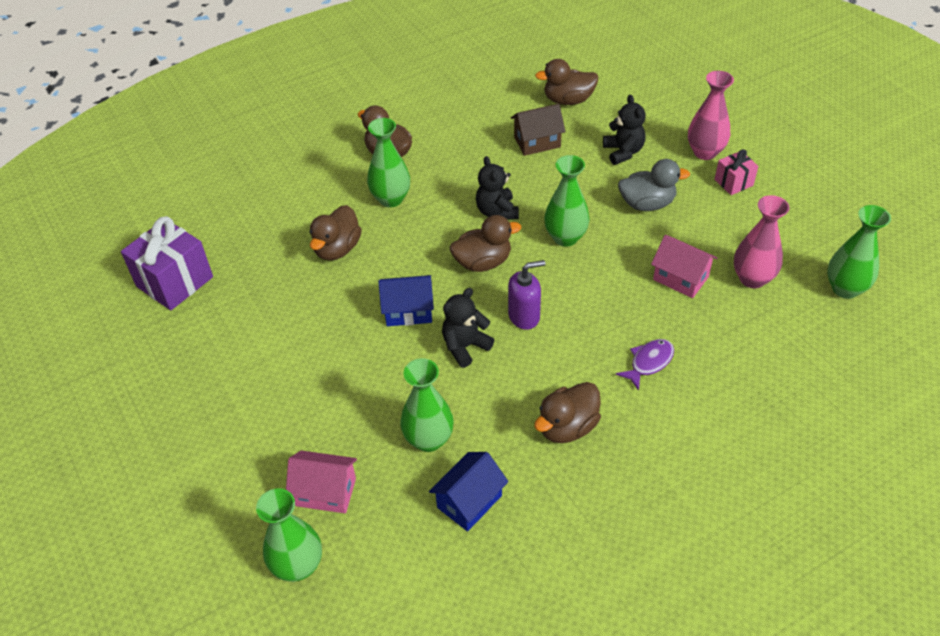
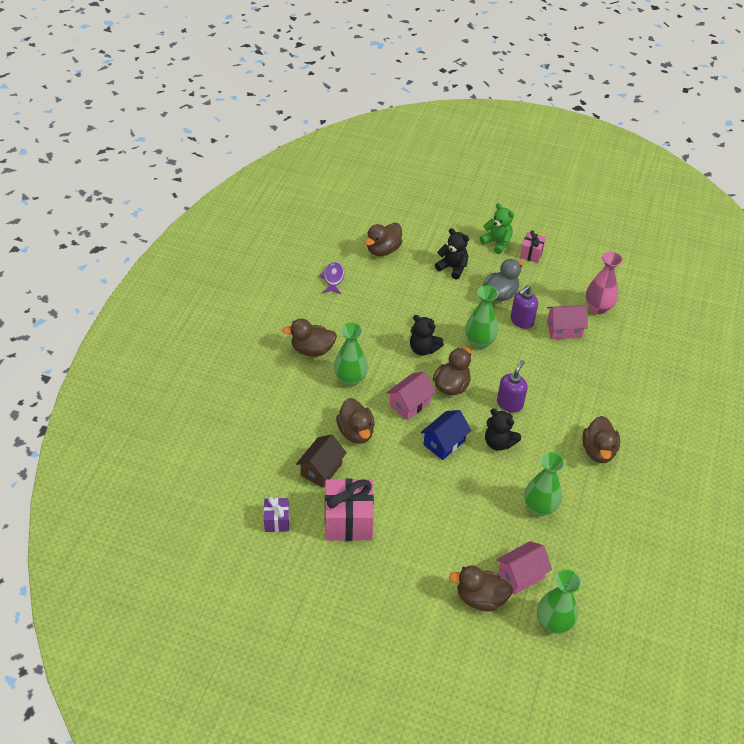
camera: 45 degrees left, 0 degrees up
(175, 282) = (277, 521): purple gift -> purple gift, size x0.54
(232, 323) = (348, 521): none -> pink gift
(259, 483) = (480, 598): none -> brown duck
(419, 254) = (409, 404): none -> pink house
(465, 346) = (499, 442): black teddy bear -> black teddy bear turned 60 degrees counterclockwise
(469, 501) = (596, 524): blue house -> none
(537, 142) = (396, 289): brown house -> brown house (321, 469)
(639, 243) = (521, 321): none -> purple soap dispenser
(649, 362) = (598, 388): purple fish -> purple fish (333, 278)
(705, 152) = (497, 243): pink vase -> green teddy bear
(845, 289) = (645, 286): green vase -> none

